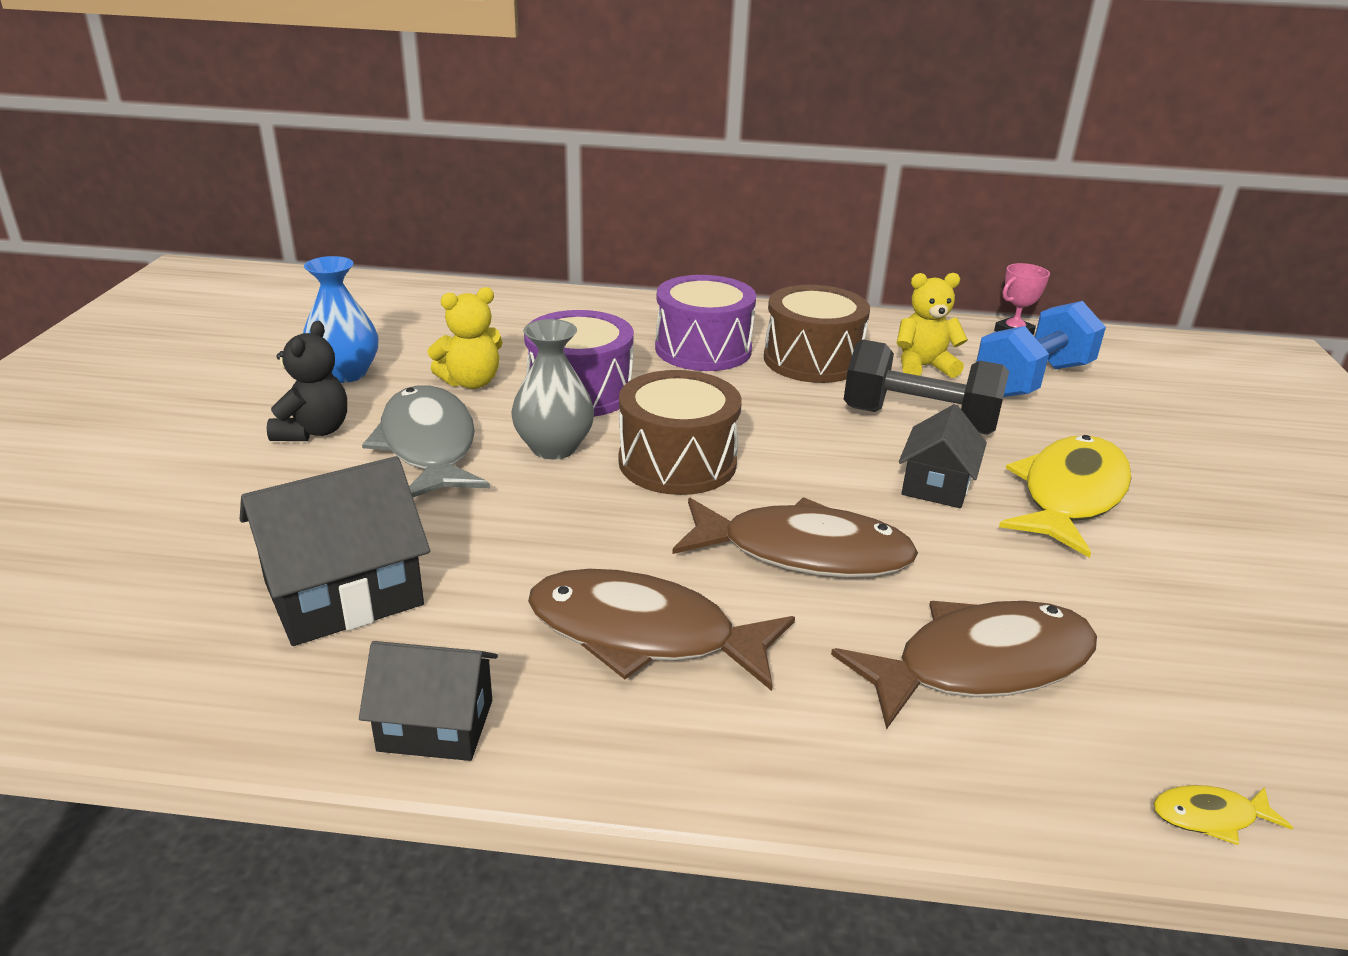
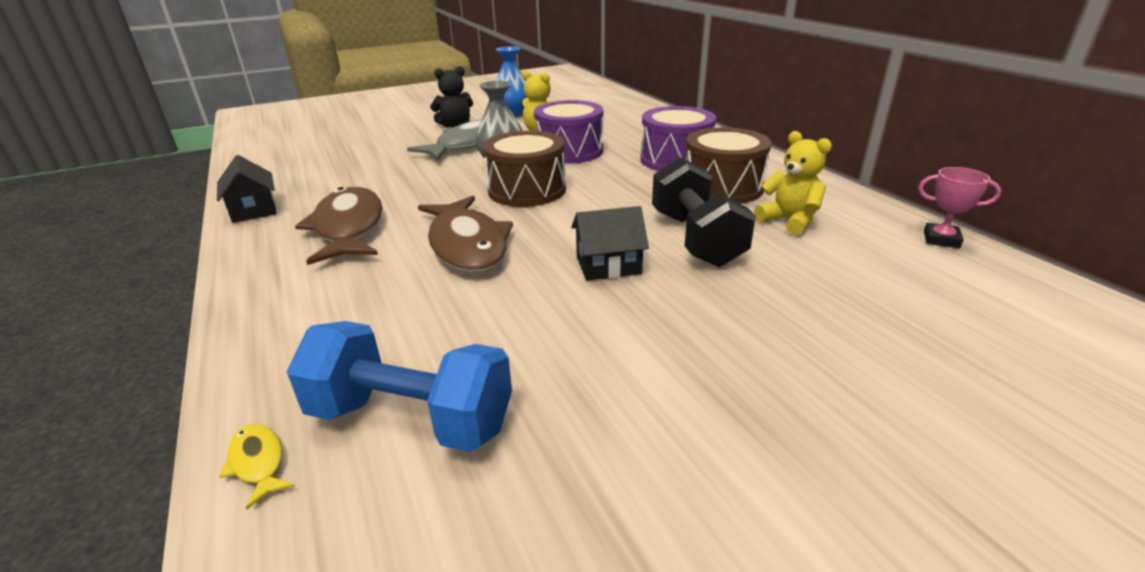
camera: 60 degrees right, 0 degrees up
(343, 593) = (335, 168): black house -> none
(980, 665) = (388, 329): brown fish -> none
(1032, 380) = (859, 266): blue dumbbell -> blue dumbbell (411, 419)
(1069, 495) = (671, 321): yellow fish -> none

